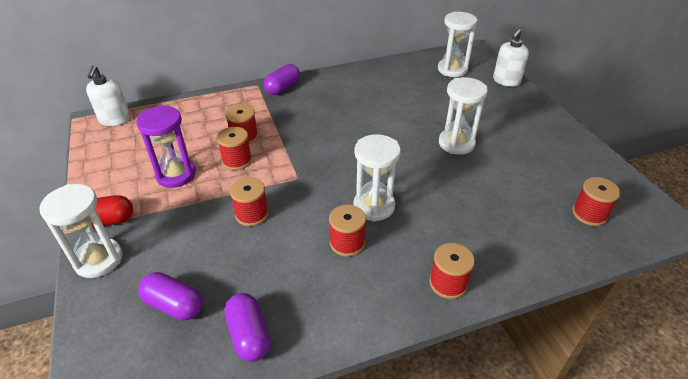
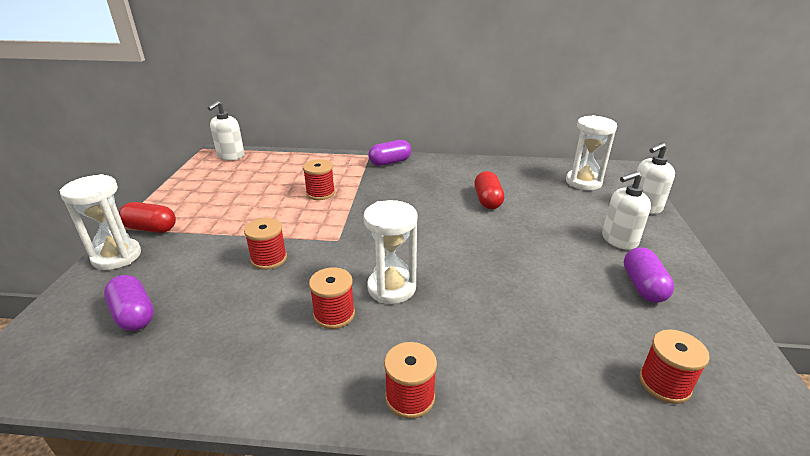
camera: 25 degrees right, 10 degrees down
(176, 175) = (237, 208): purple hourglass -> none
(237, 161) = (297, 211): red spool -> none
(249, 335) = (167, 368): purple capsule -> purple capsule (643, 286)
(392, 106) = (487, 200): none -> red capsule
(456, 143) = (534, 253): white hourglass -> none
(505, 115) = (619, 240): none -> white soap dispenser

